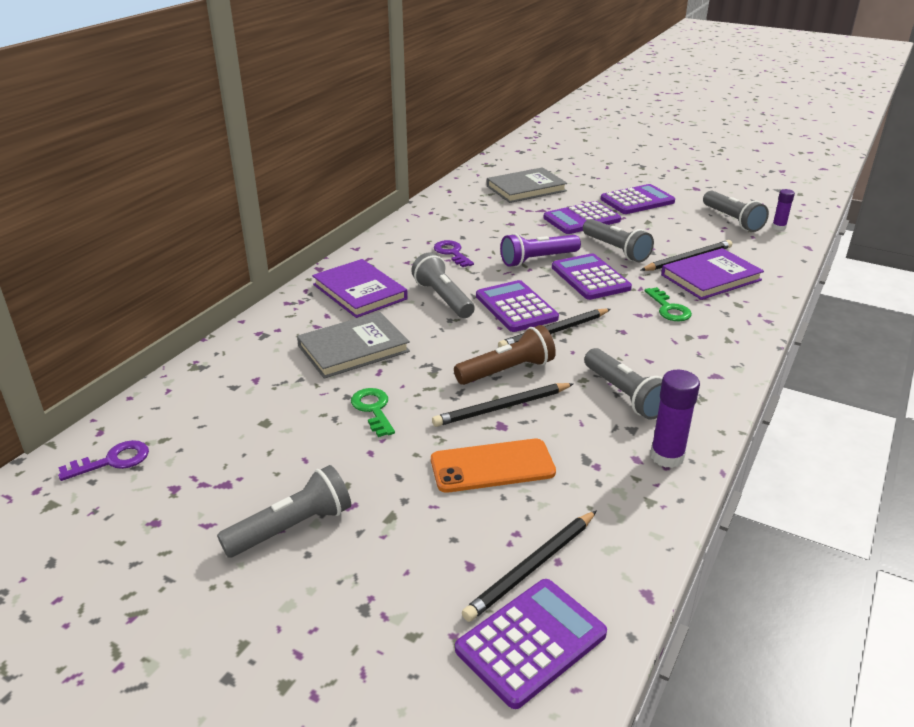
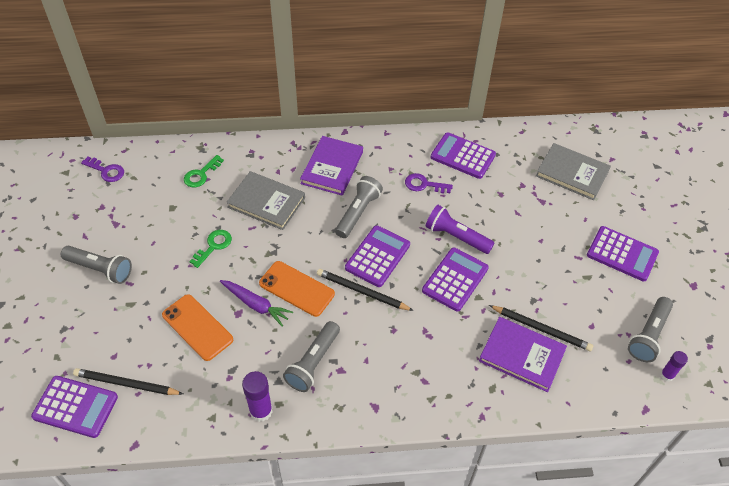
camera: 55 degrees right, 20 degrees up
(452, 253) = (424, 185): purple key -> purple key turned 105 degrees counterclockwise
(502, 407) = (255, 305): black pencil -> purple carrot
(507, 371) = (297, 288): brown flashlight -> orange phone
(581, 219) = (549, 233): purple calculator -> purple calculator (463, 156)
(616, 250) = (515, 277): grey flashlight -> none
(669, 309) = (448, 346): green key -> green key (201, 174)

